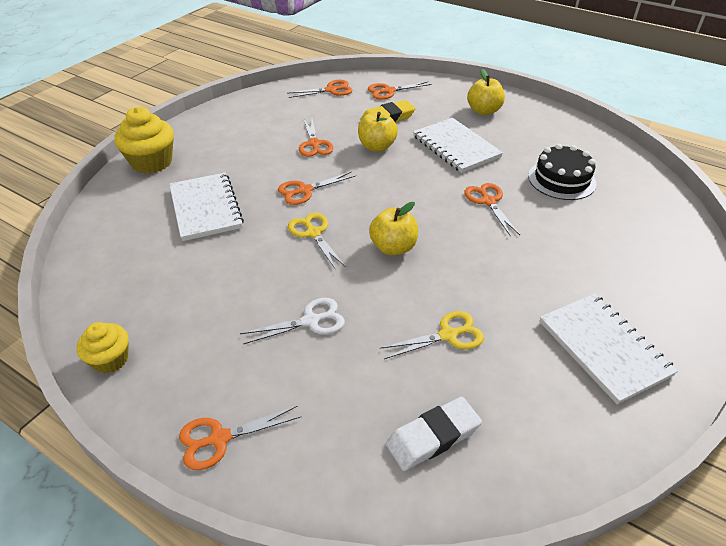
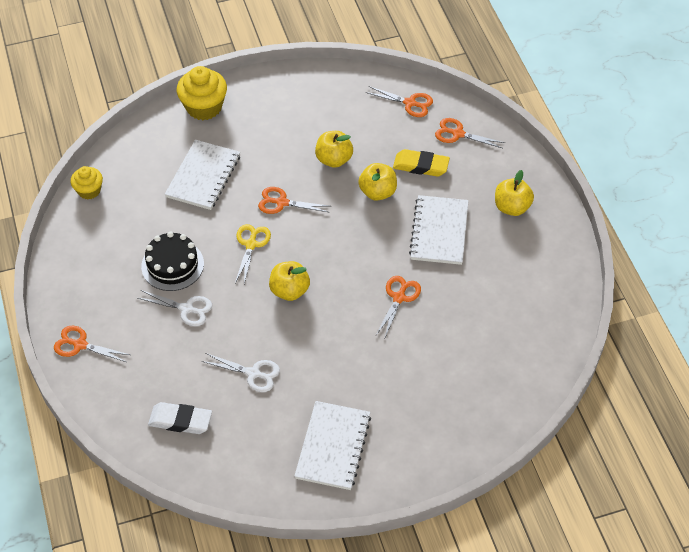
camera: 40 degrees right, 10 degrees up
(110, 359) = (64, 259): yellow cupcake -> yellow cupcake (89, 190)
(314, 144) = (334, 159): orange scissors -> yellow apple
(448, 335) = (253, 373): yellow scissors -> white scissors
(561, 179) = (481, 316): black cake -> black cake (172, 265)

